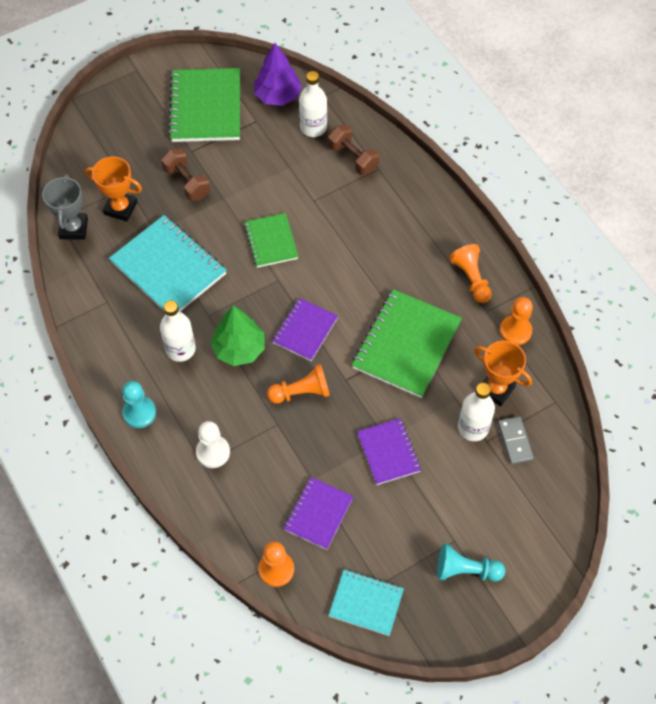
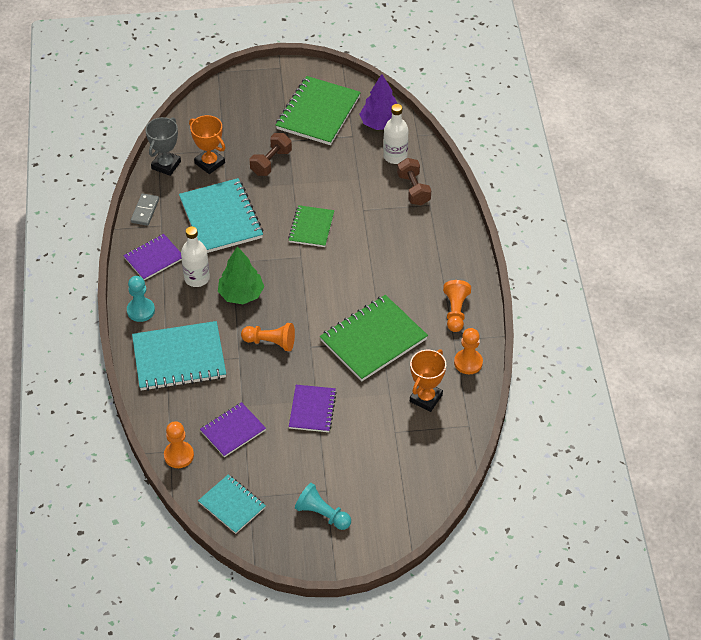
camera: 25 degrees right, 10 degrees down
(187, 182) = (271, 162): brown dumbbell -> brown dumbbell turned 45 degrees clockwise
(213, 452) = (179, 358): white pawn -> turquoise notebook
(305, 330) = (300, 300): purple notebook -> purple notebook (154, 258)
(473, 428) = (390, 418): white bottle -> none
(496, 389) = (426, 398): orange trophy -> orange trophy turned 60 degrees clockwise
(515, 441) = (418, 440): grey domino -> grey domino (145, 211)

